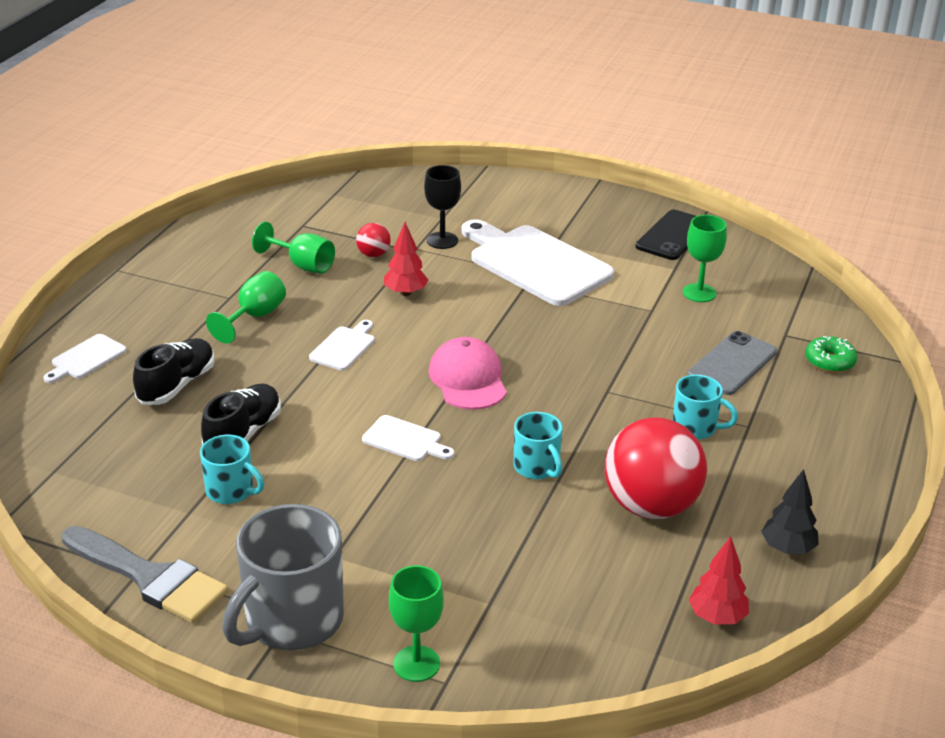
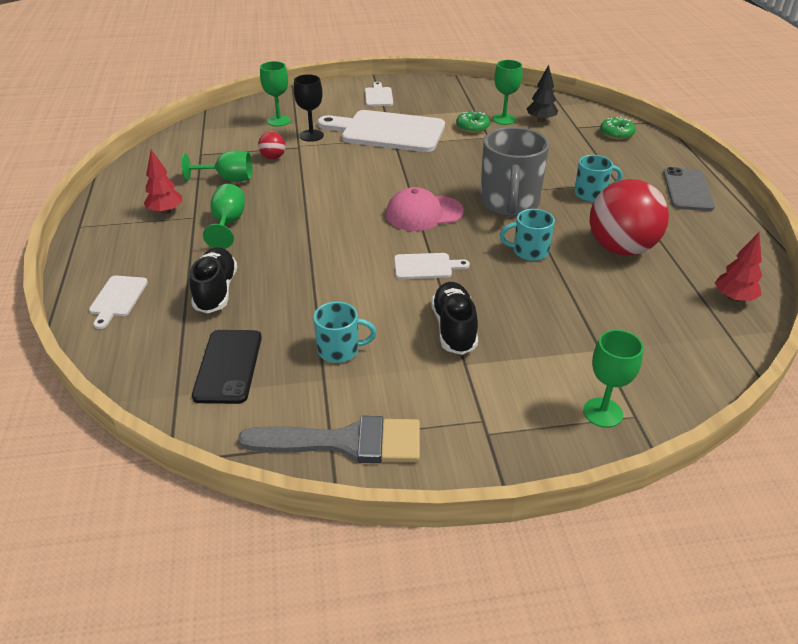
camera: 30 degrees left, 5 degrees up
(243, 433) = (305, 306): black shoe -> black shoe (454, 328)
(291, 621) = (486, 424): grey mug -> grey mug (509, 203)
(344, 347) = (316, 222): white cutting board -> white cutting board (378, 96)
(405, 293) = (322, 174): red tree -> red tree (166, 211)
(424, 210) = (279, 121): none -> green goblet
(468, 379) = (424, 213): pink cap -> pink cap turned 60 degrees counterclockwise
(537, 467) = (529, 251): turquoise mug -> turquoise mug turned 150 degrees clockwise
(646, 290) = (472, 127): none -> green donut
(672, 236) = (452, 93): black phone -> black phone (228, 366)
(732, 364) = (568, 152): grey phone -> grey phone (687, 190)
(787, 549) = (720, 243): black tree -> black tree (541, 120)

